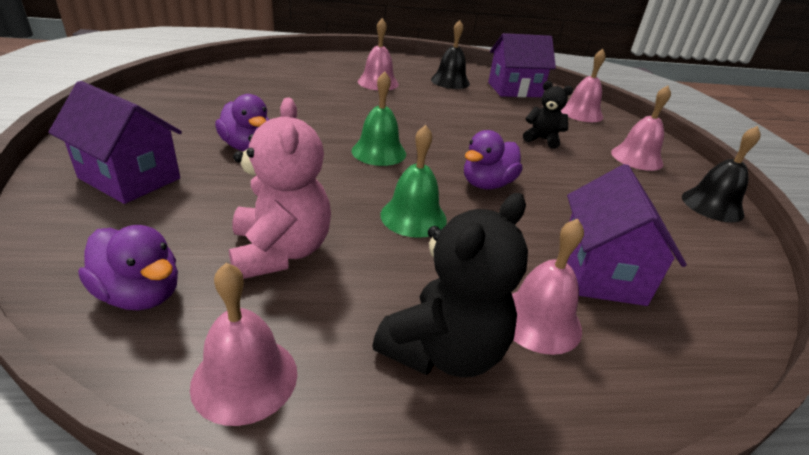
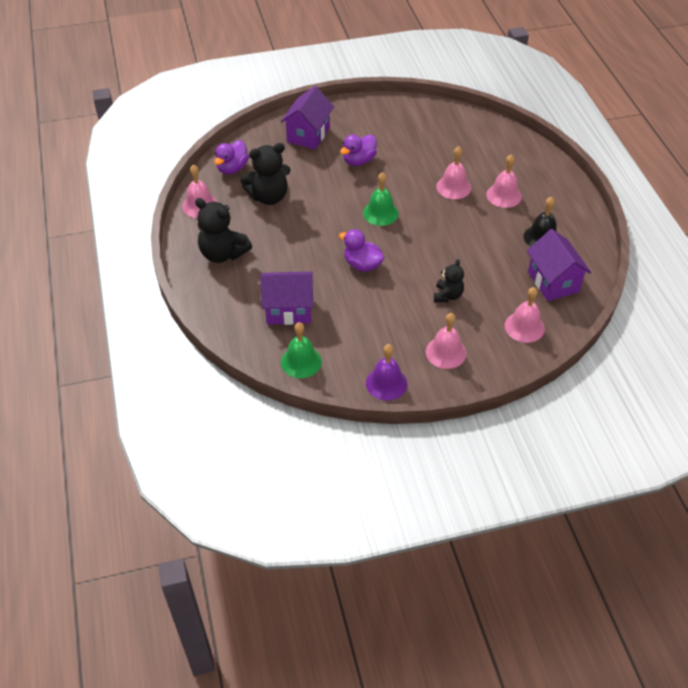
camera: 85 degrees right, 15 degrees up
(280, 252) = (269, 197): pink teddy bear -> black teddy bear
(413, 217) = (313, 236): green bell -> green bell (301, 362)
(539, 320) = (246, 283): pink bell -> pink bell (453, 187)
(712, 205) = (386, 383): black bell -> purple bell

